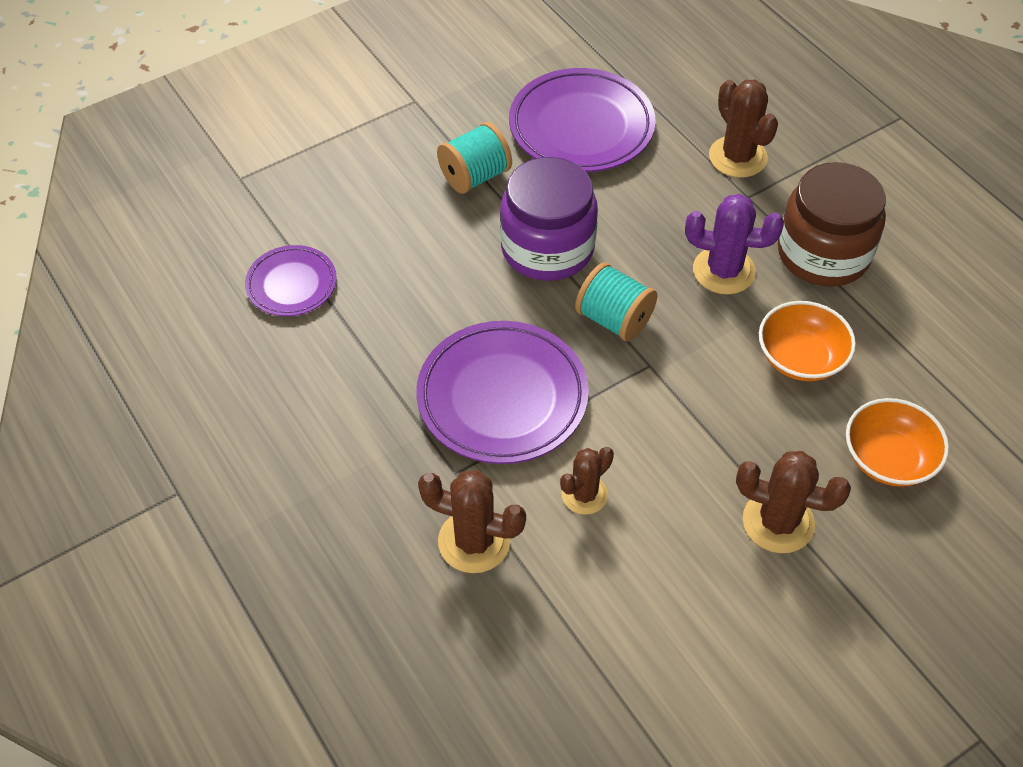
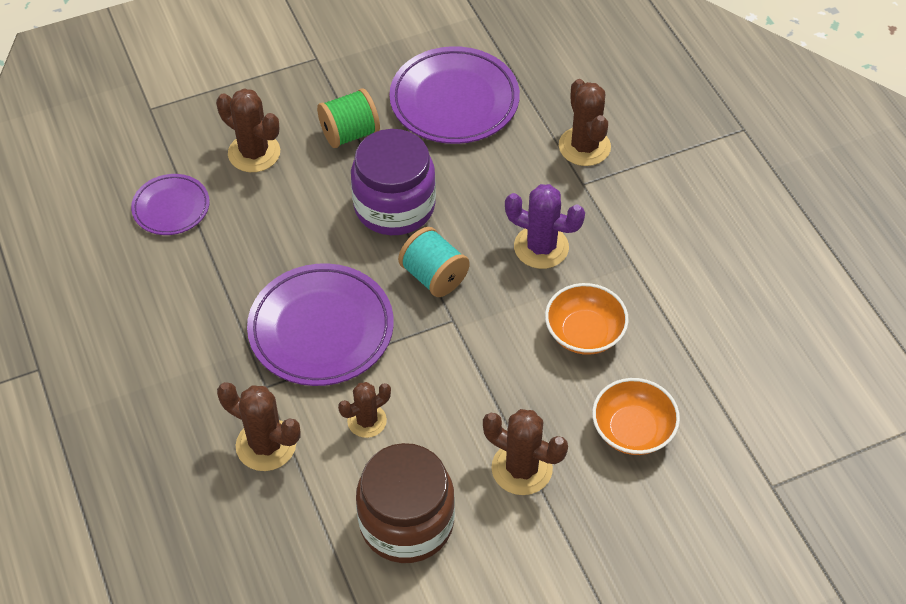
camera: 10 degrees right, 0 degrees up
(372, 211) = (254, 153): none -> brown cactus
(475, 176) = (350, 133): turquoise spool -> green spool
(823, 254) = (633, 244): brown jar -> brown jar (406, 522)

